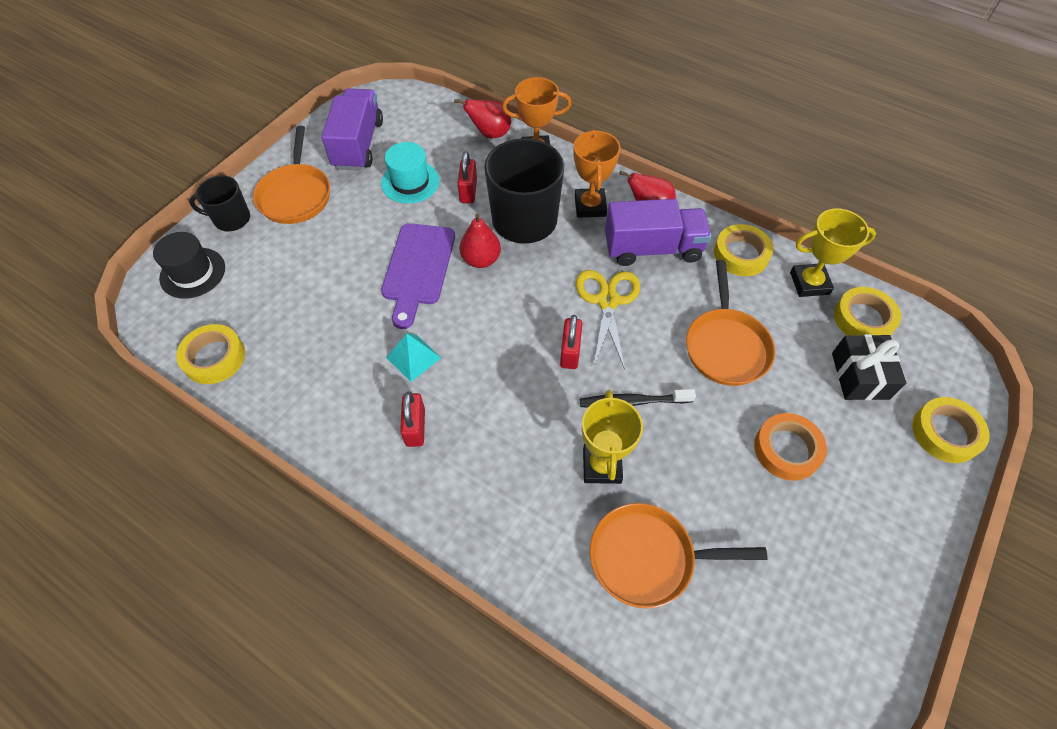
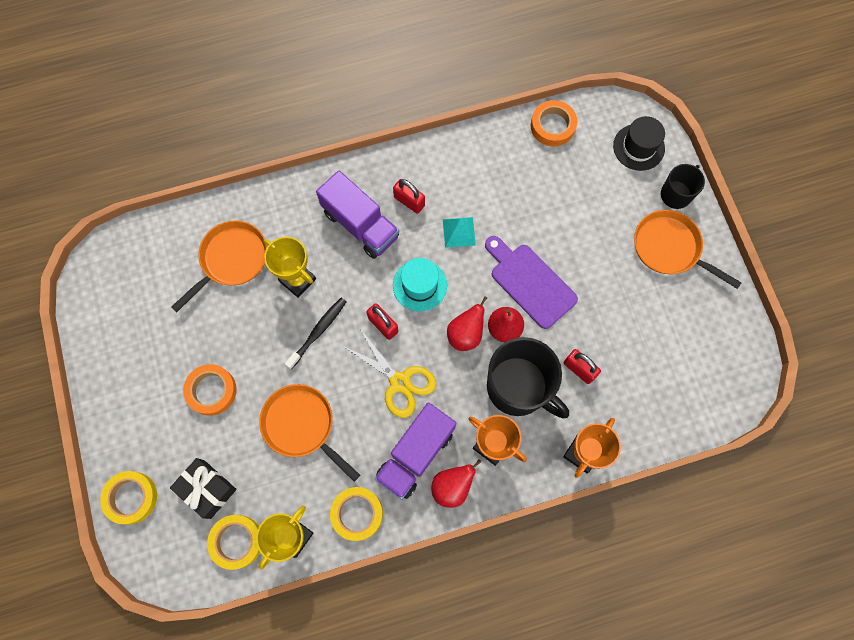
camera: 130 degrees right, 15 degrees up
(214, 357) = (552, 126): yellow tape -> orange tape
(358, 144) = (697, 325): purple truck -> purple truck (360, 224)
(410, 182) = (622, 334): turquoise hat -> turquoise hat (420, 285)
(490, 134) = (633, 435): red pear -> red pear (465, 334)

